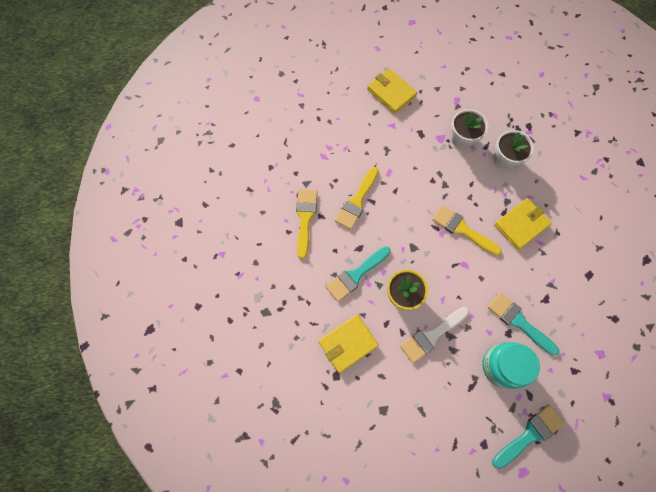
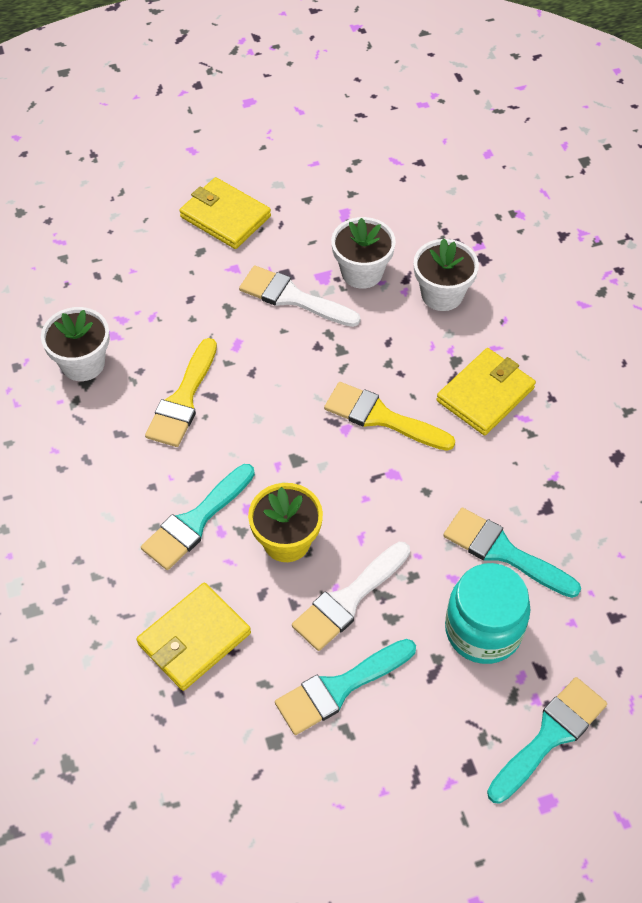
camera: 10 degrees left, 15 degrees down
(305, 218) = (90, 441): yellow brush -> none
(306, 171) = (83, 363): none -> white flower pot
(420, 386) = (339, 688): none -> turquoise brush
(422, 148) = (292, 297): none -> white brush

